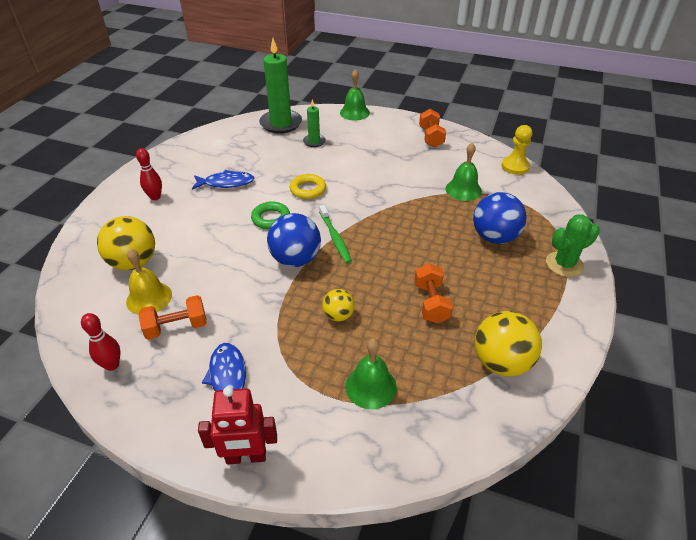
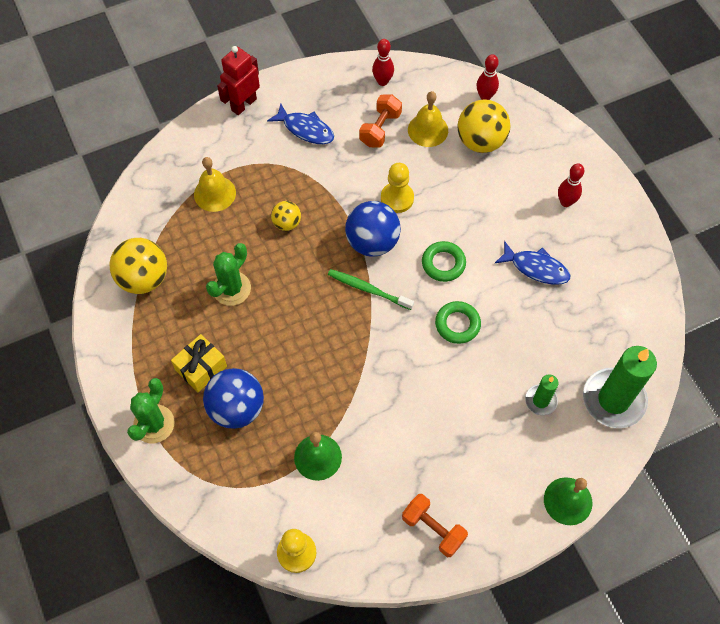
camera: 135 degrees right, 20 degrees up
(76, 287) = (485, 96): none -> red bowling pin
(226, 183) = (536, 268): blue fish -> blue fish turned 105 degrees counterclockwise
(241, 272) = (397, 198): none -> yellow pawn
(308, 189) = (457, 324): yellow ring -> green ring
(371, 386) = (214, 193): green bell -> yellow bell
(431, 303) = (231, 288): orange dumbbell -> green cactus
(501, 272) = (201, 368): none -> yellow gift

